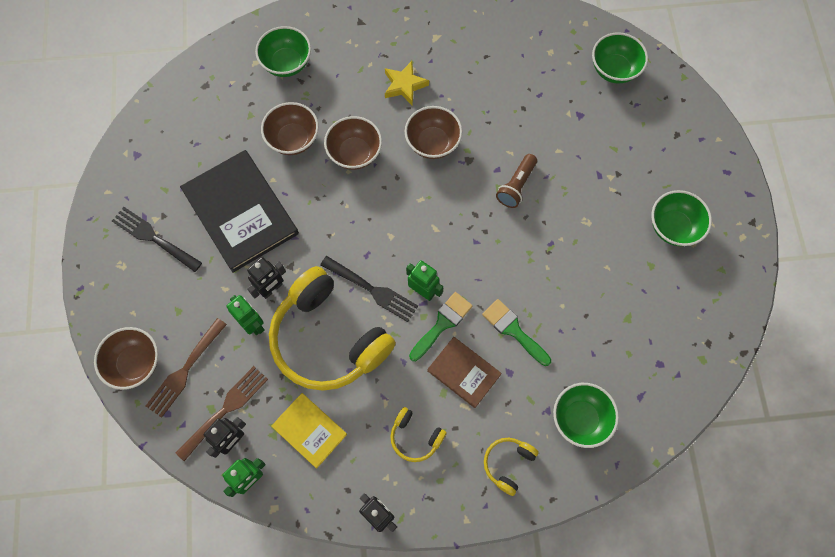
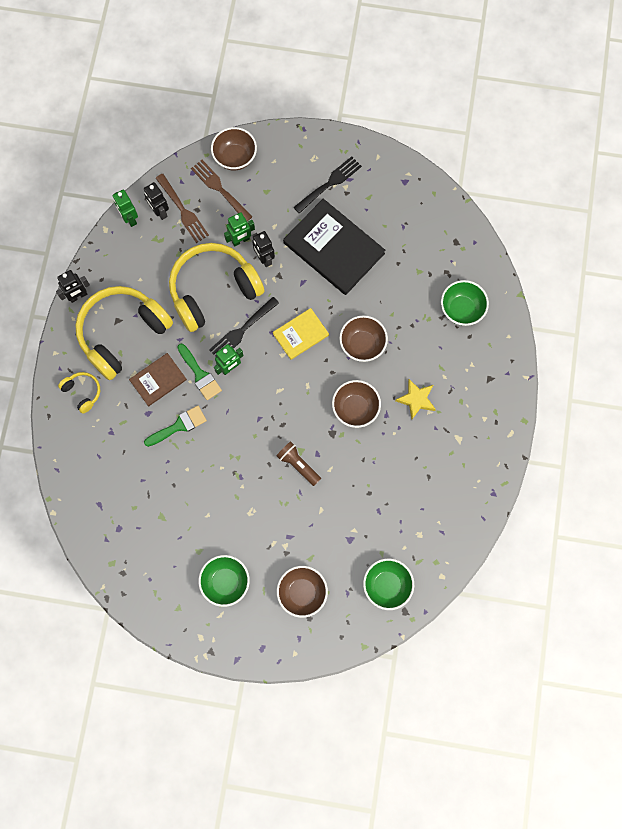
camera: 105 degrees right, 5 degrees up
(240, 212) = (334, 248): black book -> black book turned 60 degrees clockwise
(293, 139) = (387, 300): brown bowl -> brown bowl (302, 592)
(309, 430) = (150, 263): yellow book -> yellow book (300, 334)
(415, 437) = (122, 333): yellow headphones -> yellow headphones, size x2.30
(580, 418) = (97, 454): green bowl -> none

